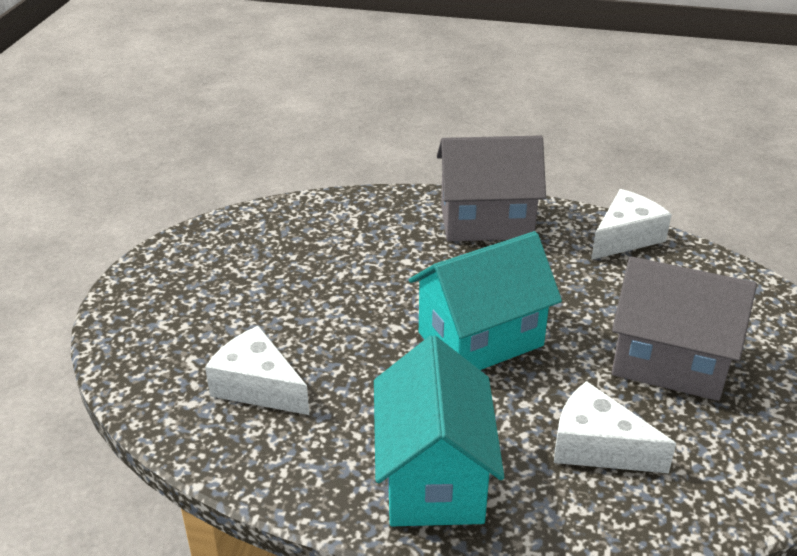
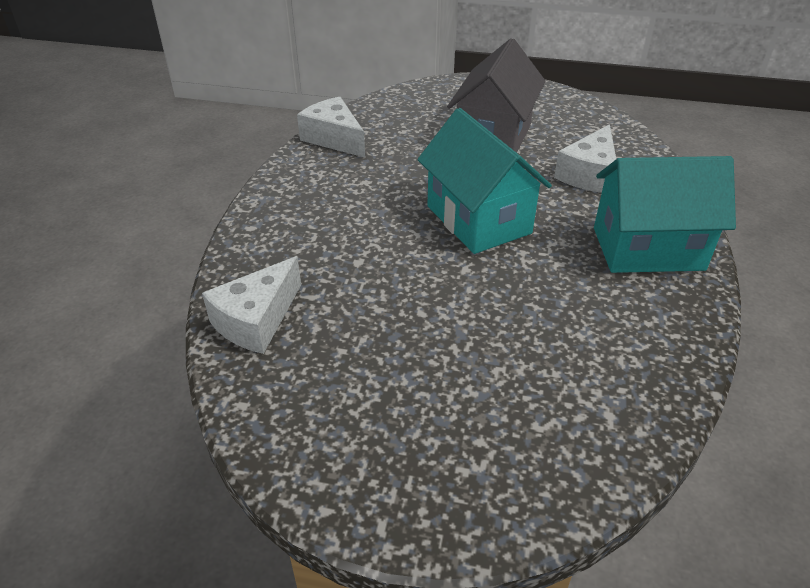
camera: 90 degrees left, 5 degrees up
(257, 386) = (572, 362): white cheese -> white cheese (256, 320)
(486, 221) = (296, 208): grey house -> none

